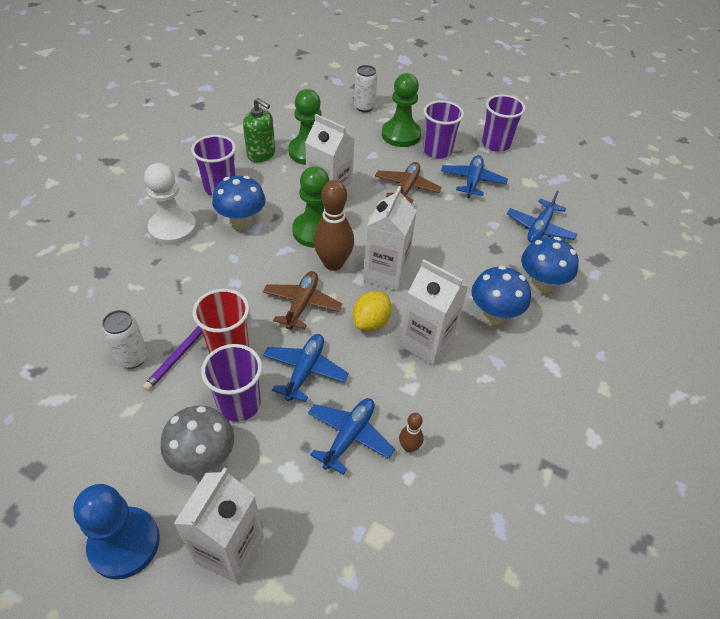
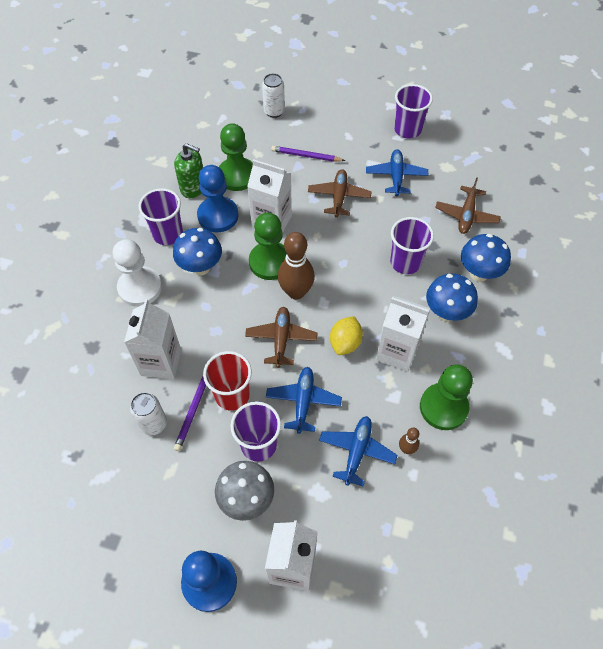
camera: 10 degrees left, 10 degrees up
(276, 182) = (218, 216): none -> blue pawn
(384, 148) = (306, 156): none -> purple pencil
(386, 274) = (344, 292): white carton -> white carton (161, 362)
(401, 135) = (317, 137): green pawn -> green pawn (443, 407)
(437, 150) = (356, 149): purple cup -> purple cup (405, 262)
(540, 228) = (466, 215): blue plane -> brown plane

